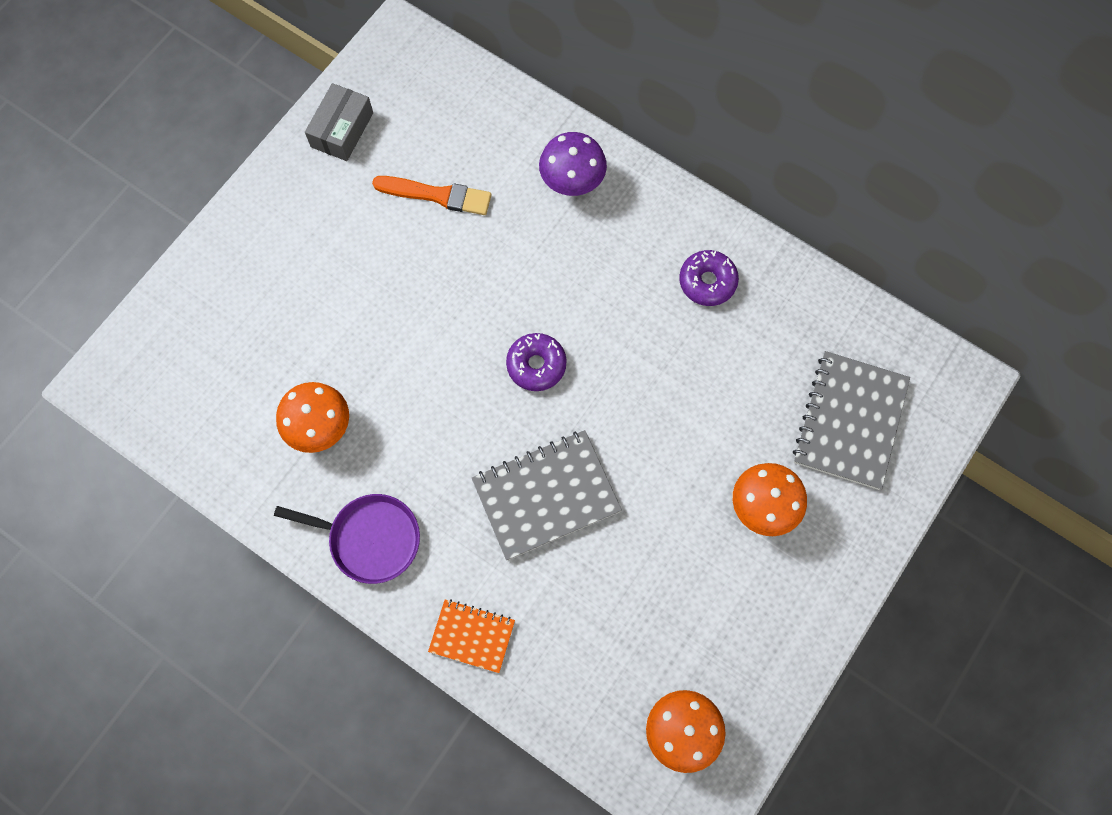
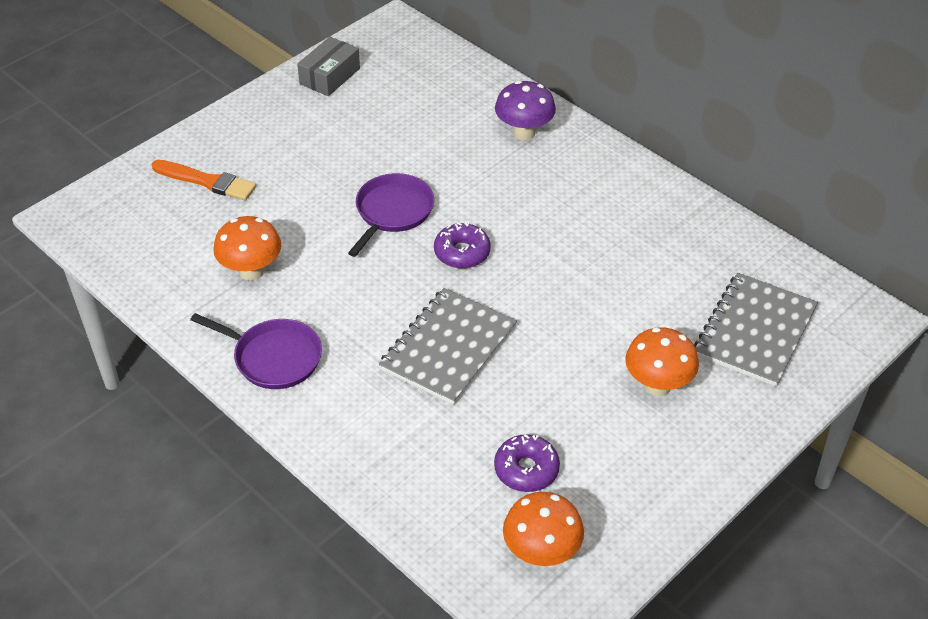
camera: 10 degrees right, 25 degrees down
(436, 195) = (401, 127): orange brush -> orange brush (206, 181)
(452, 320) = (392, 212): none -> purple pan
(472, 636) = (350, 445): orange notebook -> none
(546, 496) = (448, 348): grey notebook -> grey notebook turned 45 degrees counterclockwise
(707, 282) = (634, 214): purple donut -> purple donut (526, 469)

